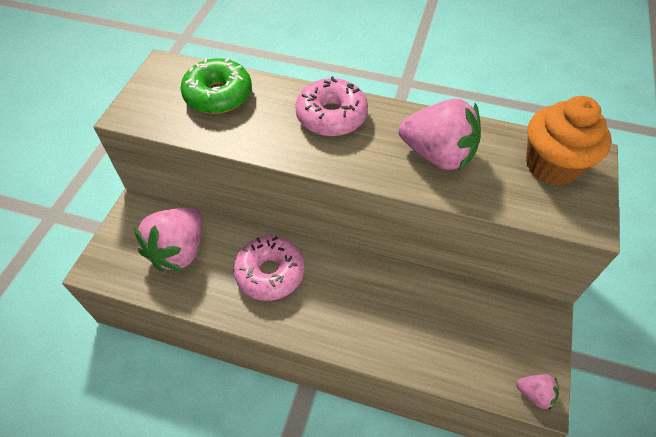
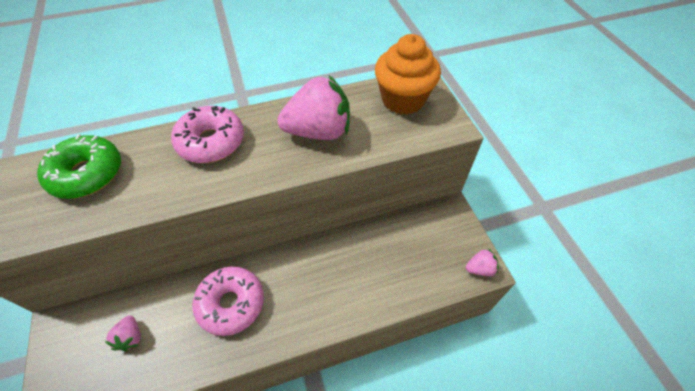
camera: 35 degrees left, 0 degrees up
(179, 251) = (131, 337): pink strawberry -> pink strawberry, size x0.46

